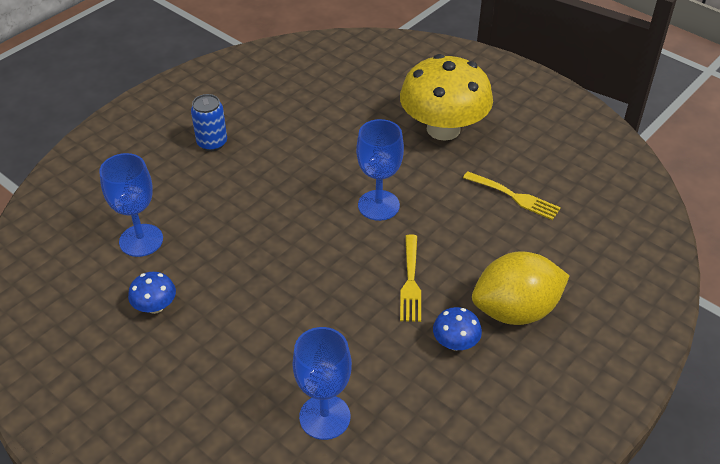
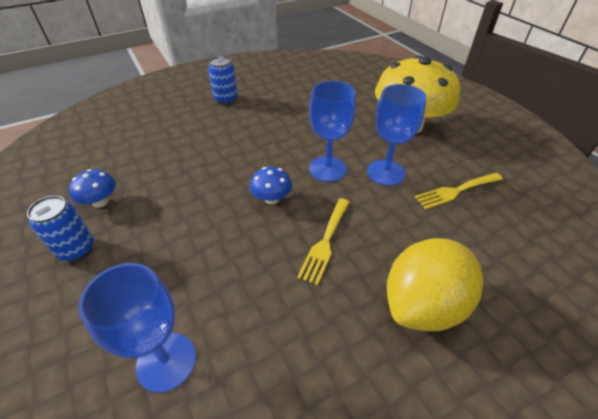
camera: 20 degrees right, 0 degrees up
(141, 240) = (130, 150): blue goblet -> blue goblet (386, 172)
(170, 358) = (77, 249): none -> blue can
(455, 343) = (343, 320): blue mushroom -> blue mushroom (272, 198)
(514, 197) = (456, 191): yellow fork -> yellow fork turned 105 degrees clockwise
(515, 310) = (423, 304): yellow lemon -> yellow lemon turned 45 degrees counterclockwise

